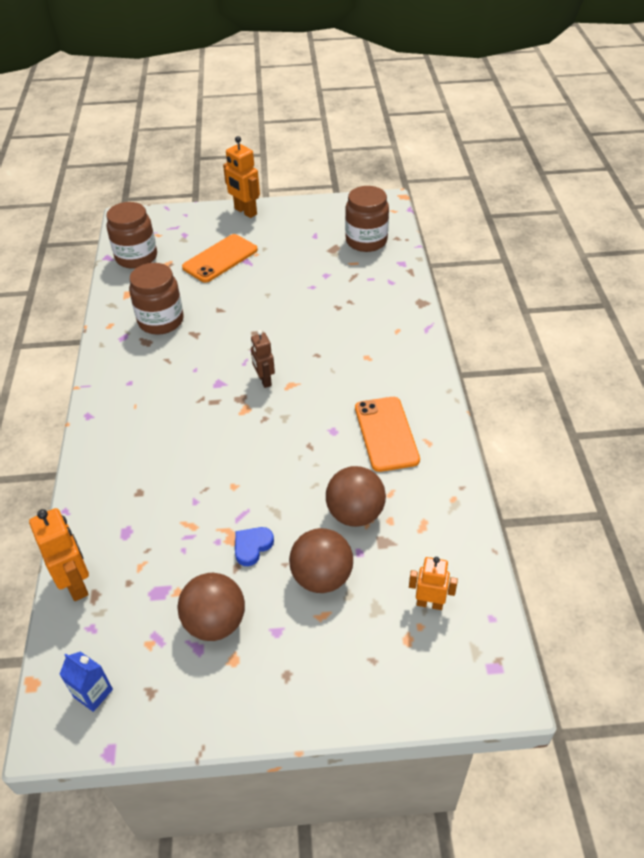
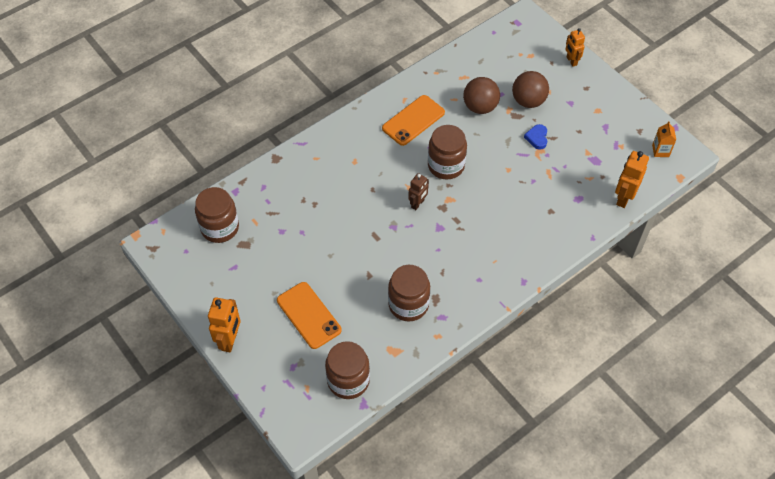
camera: 125 degrees left, 10 degrees up
(93, 693) = (660, 151): blue carton -> orange carton
(215, 622) = (588, 128): brown ball -> none
(220, 259) = (309, 315): orange phone -> orange phone turned 45 degrees clockwise
(252, 547) = (537, 138): blue heart -> blue heart turned 90 degrees clockwise
(293, 429) = (446, 165): none -> brown jar
(429, 603) = (506, 55): orange robot -> orange robot (571, 61)

